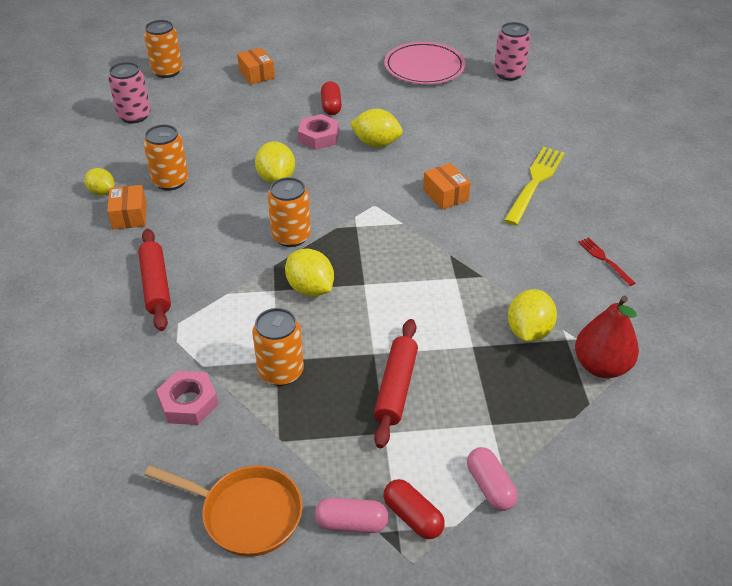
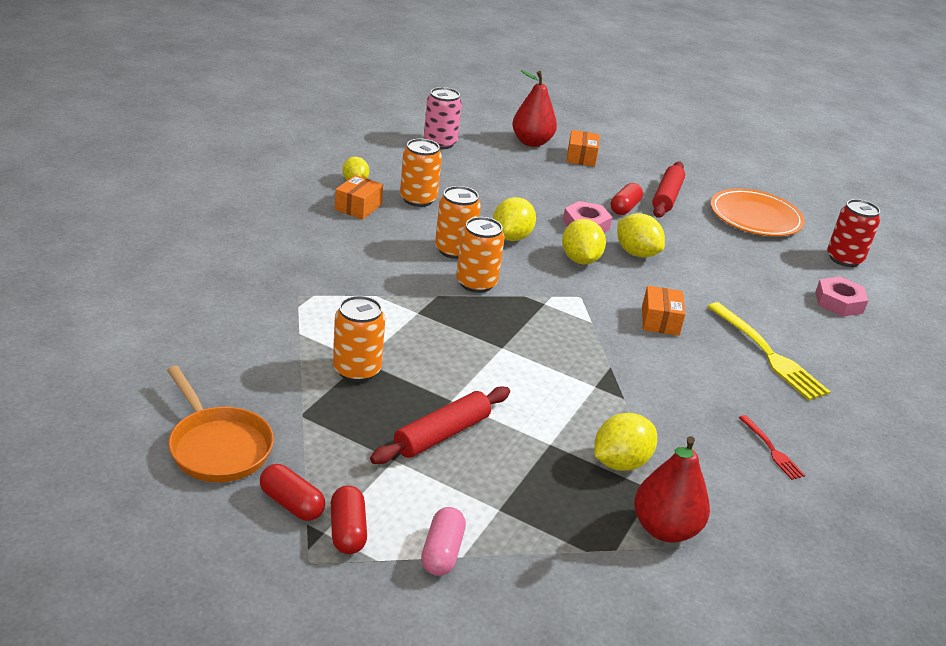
camera: 30 degrees right, 10 degrees down
(156, 285) = (325, 262): red rolling pin -> red rolling pin (666, 197)
(167, 71) = (503, 124): orange can -> orange can (454, 250)
(188, 403) = (260, 351): pink nut -> pink nut (838, 302)
(206, 78) = (531, 142): none -> red pear
(310, 289) = (449, 327): yellow lemon -> yellow lemon (580, 260)
(351, 523) = (291, 504): pink capsule -> red capsule
(424, 67) = (755, 217): pink plate -> orange plate
(509, 74) = (844, 259): pink can -> red can
(535, 182) = (768, 354): yellow fork -> yellow fork turned 90 degrees clockwise
(604, 260) = (772, 450): red fork -> red fork turned 150 degrees clockwise

